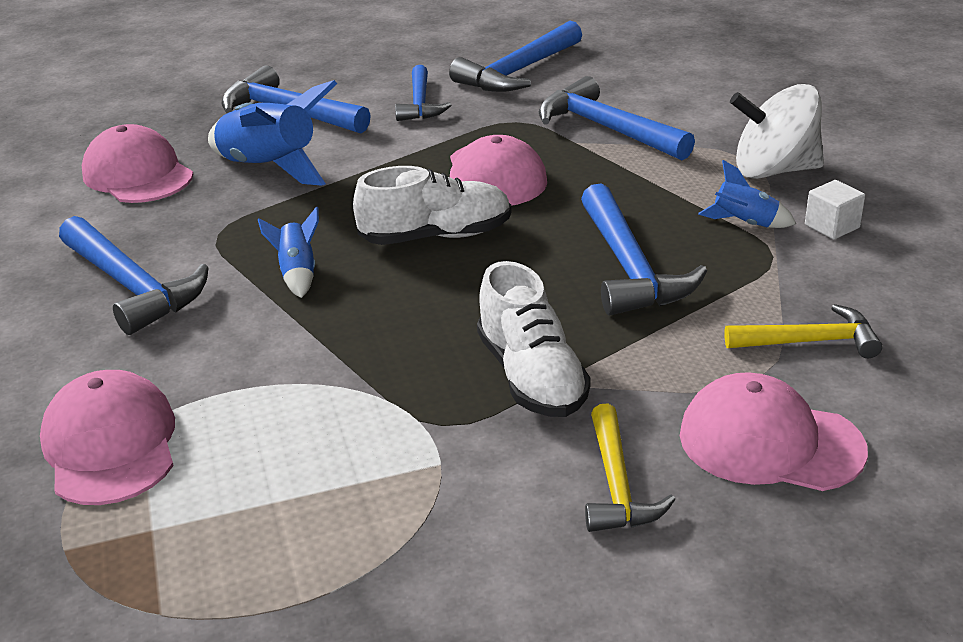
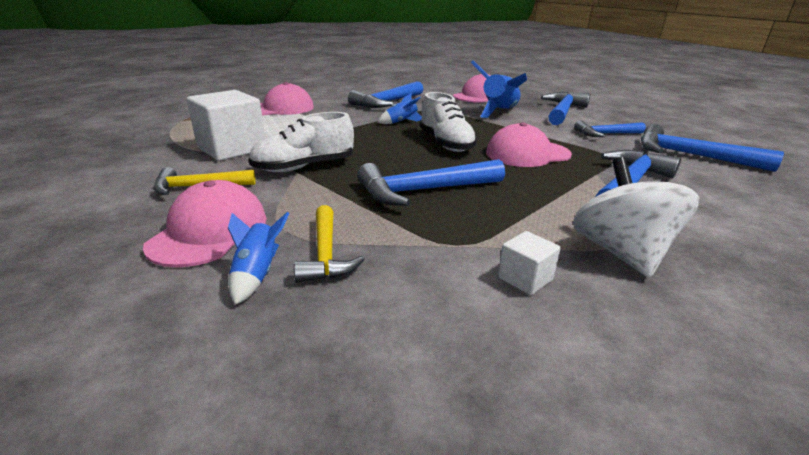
camera: 80 degrees right, 5 degrees down
(420, 478) = (232, 149): none -> white cube
(745, 224) = (506, 234): blue rocket -> blue rocket (257, 275)

